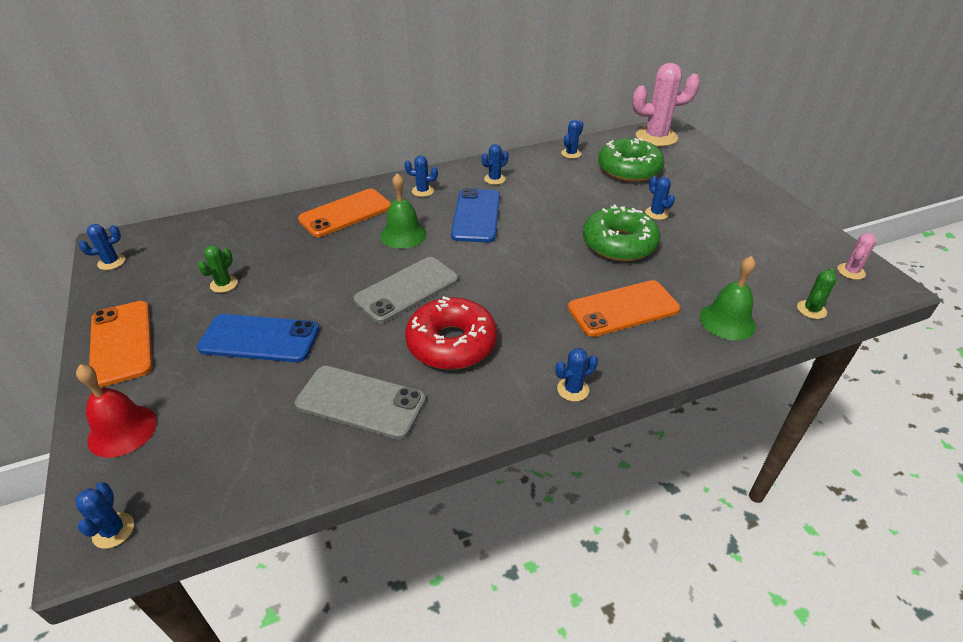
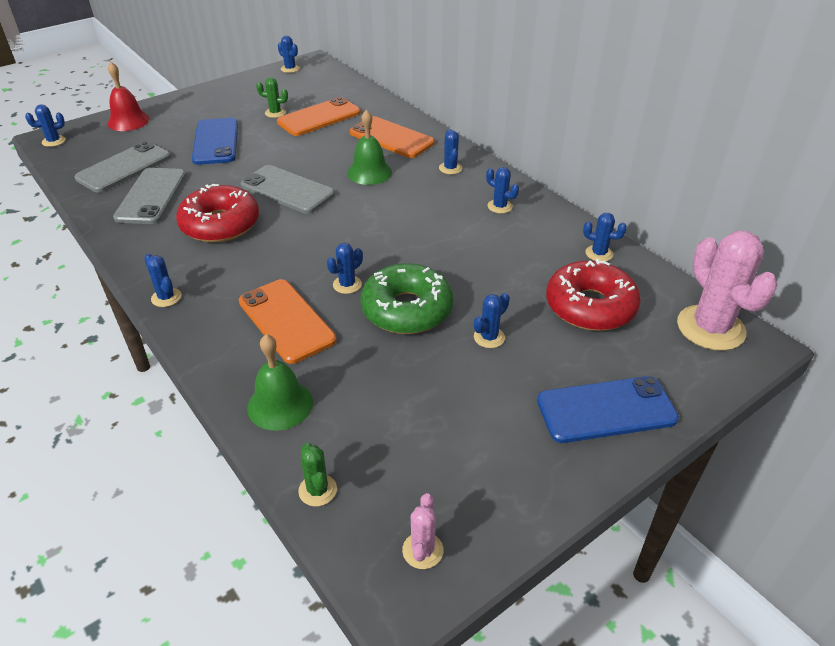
camera: 75 degrees right, 0 degrees up
(121, 343) = (206, 97): orange phone -> orange phone (319, 117)
(267, 432) = (124, 167): none -> grey phone
(476, 216) = (420, 206): blue phone -> blue phone (606, 409)
(580, 269) = (347, 284): none -> blue cactus
(629, 169) = (590, 306): green donut -> red donut
(811, 310) = (317, 490): green cactus -> green cactus turned 45 degrees clockwise
(851, 271) = (422, 550): pink cactus -> pink cactus turned 75 degrees clockwise

